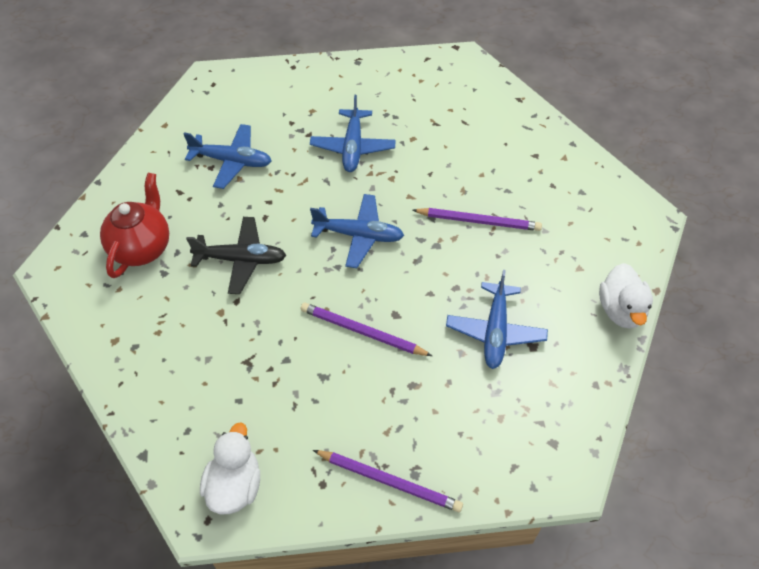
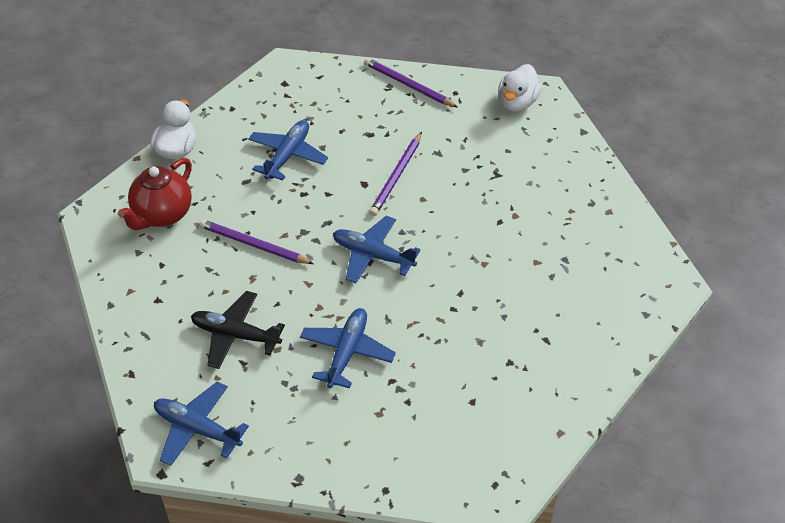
camera: 165 degrees left, 5 degrees down
(142, 248) = (585, 287): red teapot -> red teapot (162, 215)
(232, 161) = (485, 364): blue plane -> blue plane (197, 429)
(241, 260) = (490, 256): black plane -> black plane (235, 335)
(362, 332) = (396, 176): purple pencil -> purple pencil turned 75 degrees clockwise

